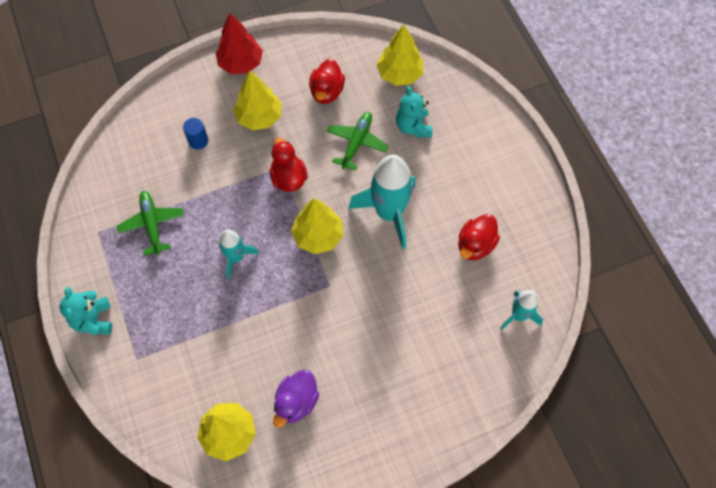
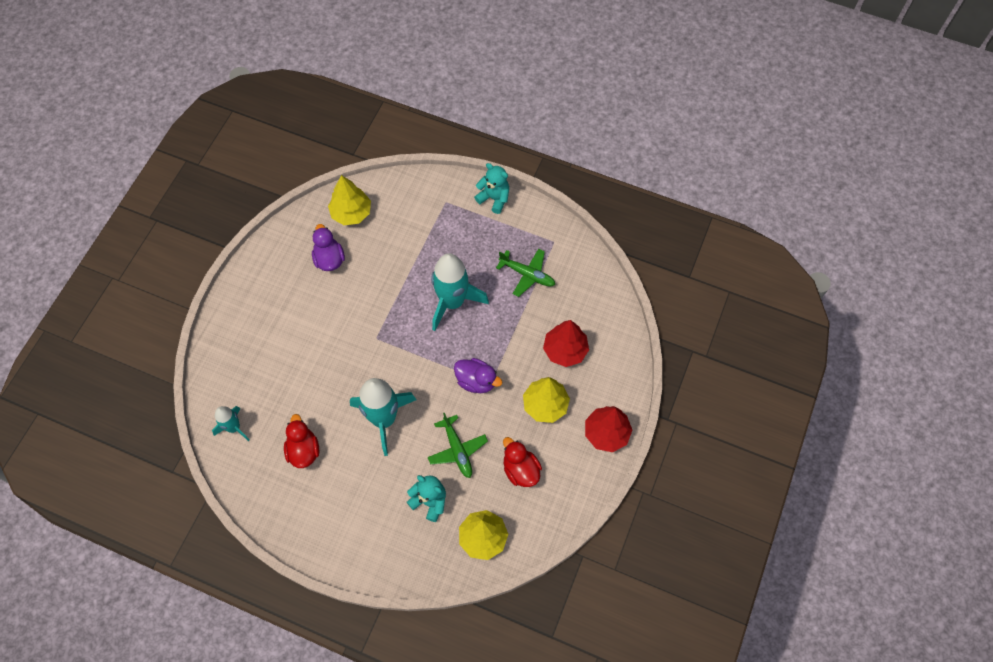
camera: 135 degrees right, 0 degrees up
(198, 141) = (565, 350): blue cylinder -> red tree
(236, 258) = (452, 302): turquoise rocket -> turquoise rocket, size x1.82
(288, 178) = (476, 381): red duck -> purple duck
(318, 236) = (416, 361): yellow tree -> none

